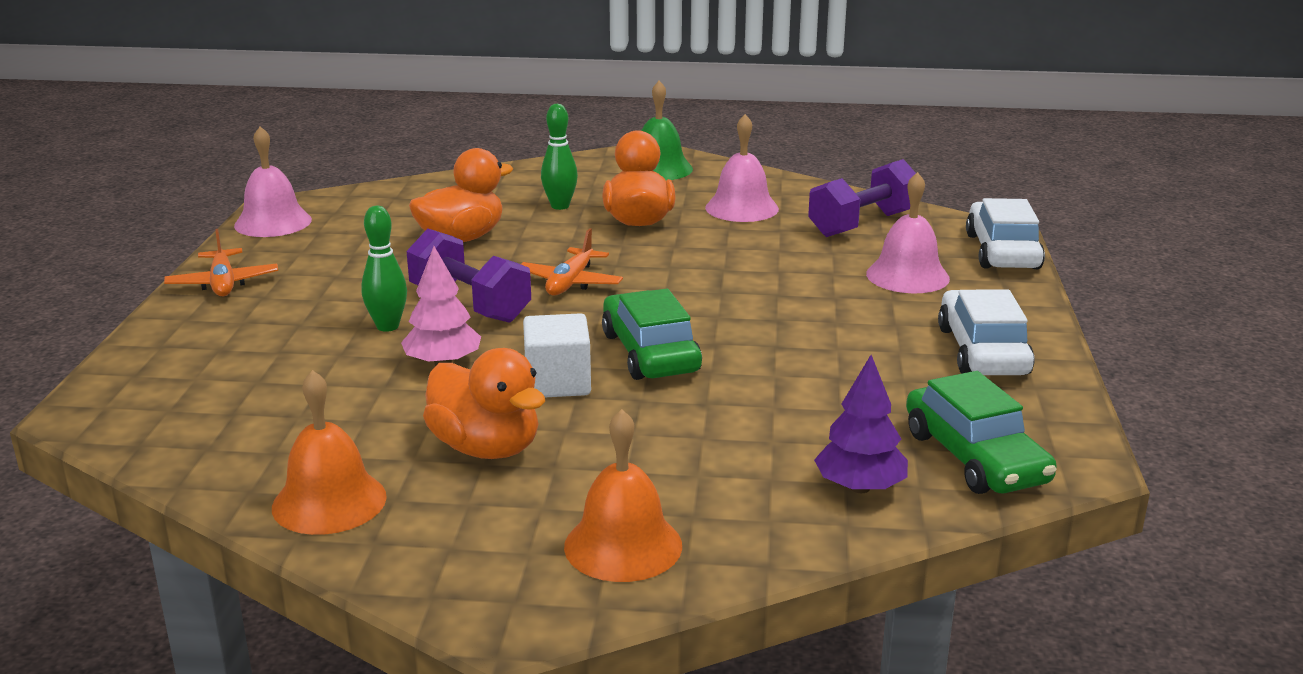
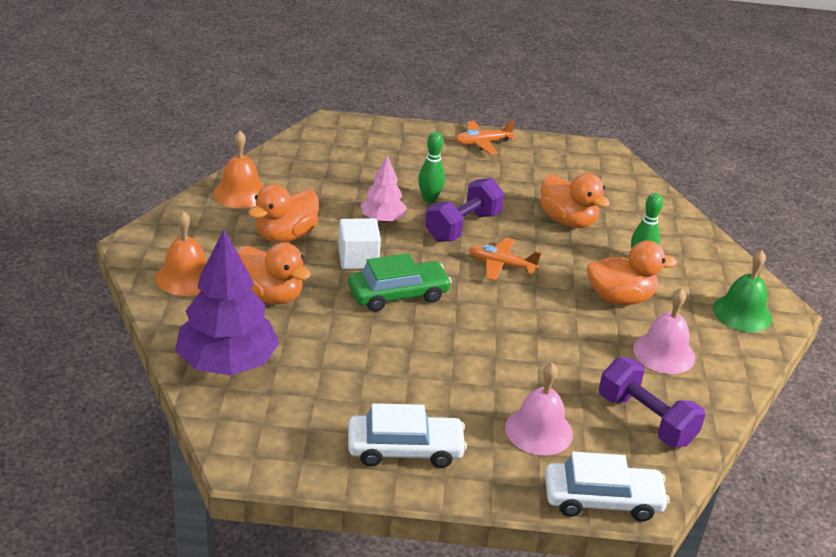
camera: 85 degrees right, 10 degrees up
(273, 222) = (578, 151): pink bell -> none
(668, 456) = (270, 295): none -> orange duck
(860, 487) = (227, 363): purple tree -> purple tree, size x1.83
(975, 457) = (255, 417): green car -> none

